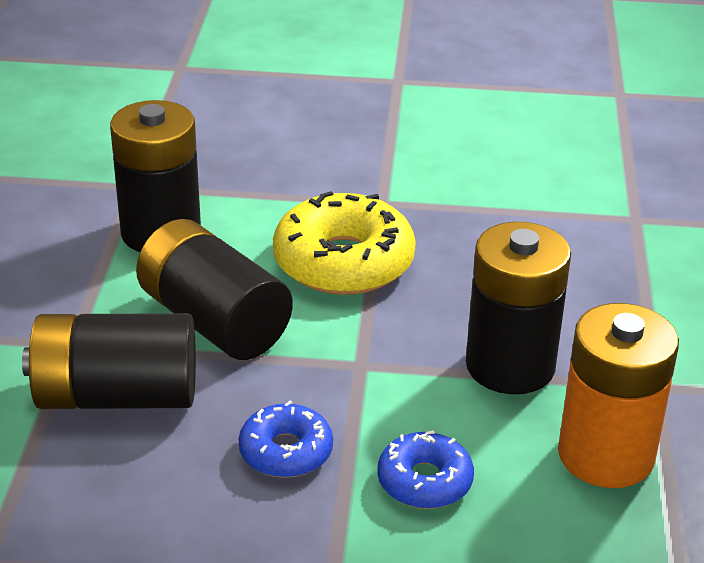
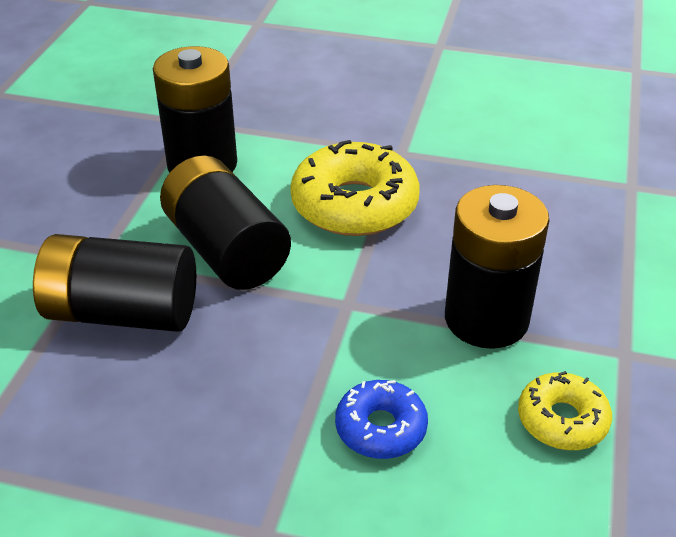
camera: 10 degrees right, 5 degrees up
(286, 451) = (258, 383): blue donut -> none
(605, 455) = (562, 420): orange battery -> yellow donut

